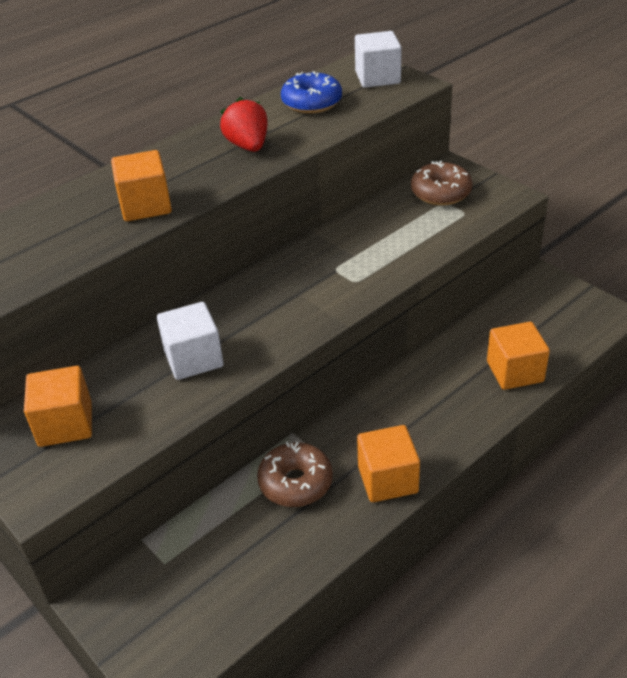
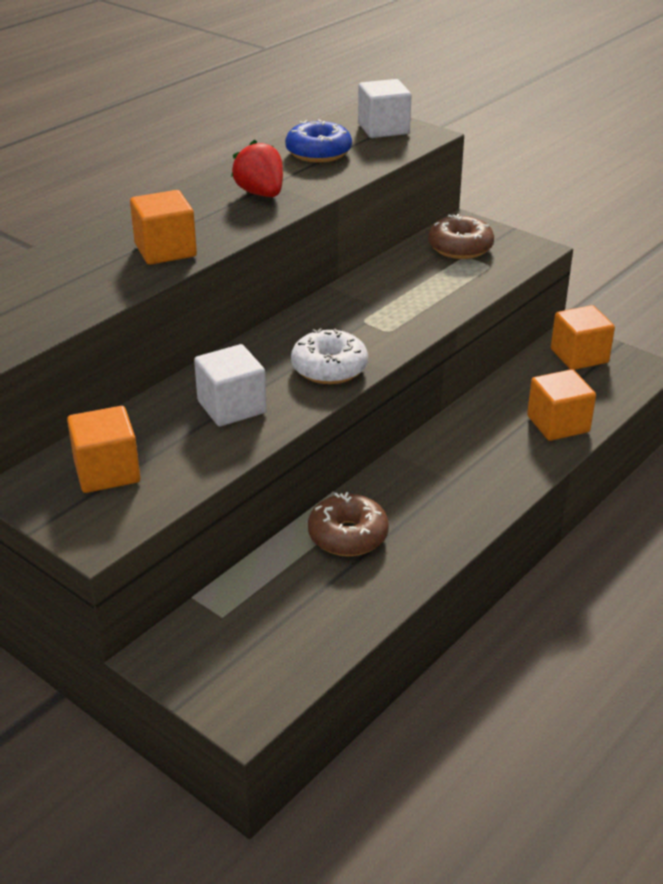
camera: 10 degrees left, 5 degrees down
(292, 320) = (329, 368): none -> white donut
(387, 479) = (445, 527): orange cube -> orange cube (579, 356)

